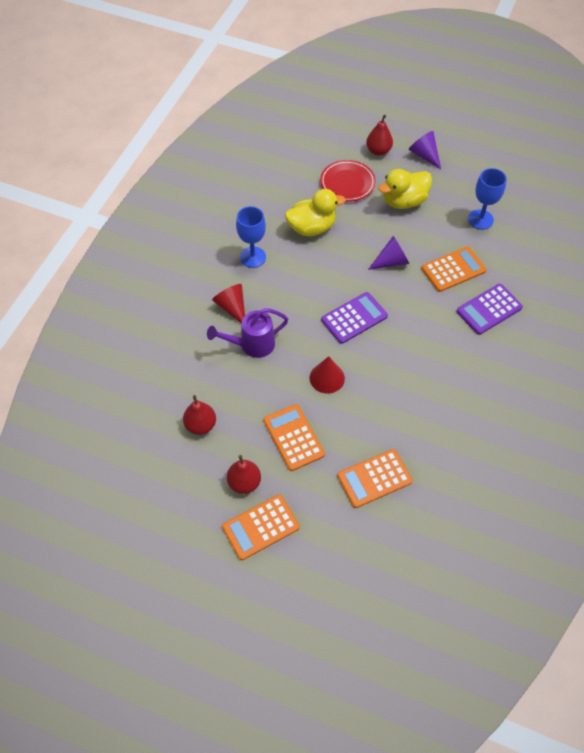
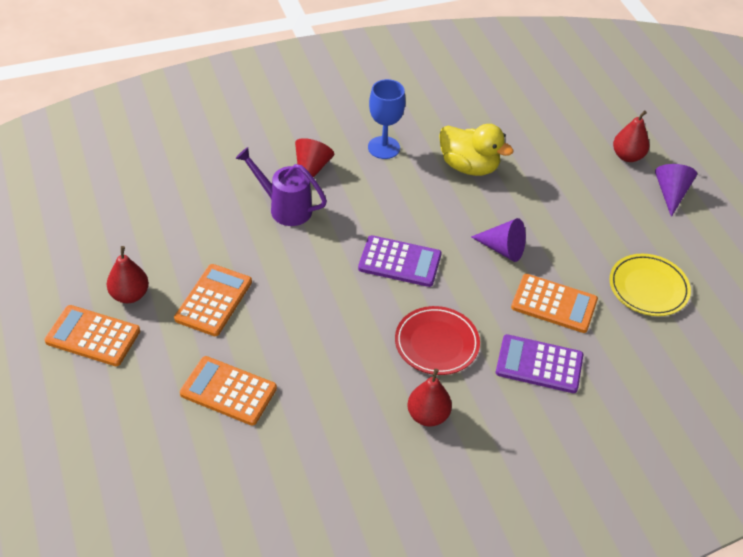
camera: 45 degrees right, 10 degrees down
(201, 425) = (161, 227): red pear -> red pear (428, 415)
(327, 378) = (307, 284): red cone -> none
(347, 183) = (556, 158): red plate -> red plate (436, 343)
(404, 201) = (590, 213): yellow duck -> none
(480, 219) = (648, 288): blue goblet -> yellow plate

